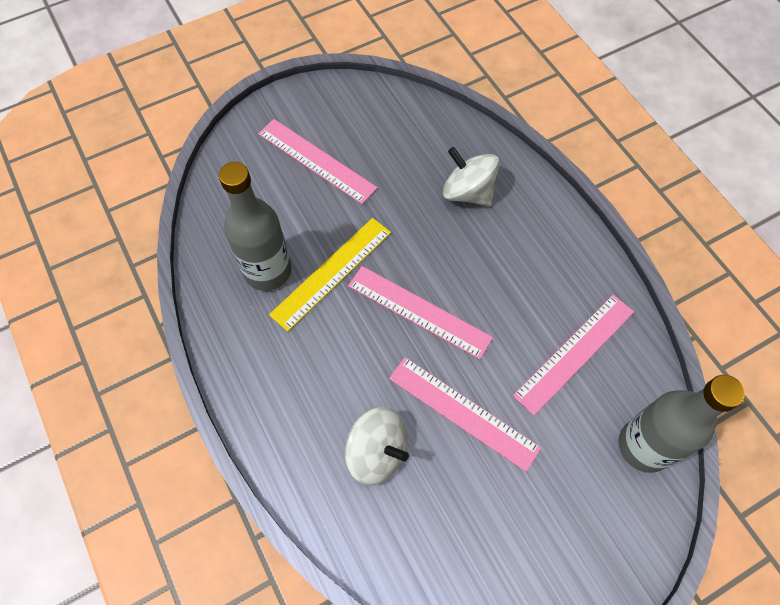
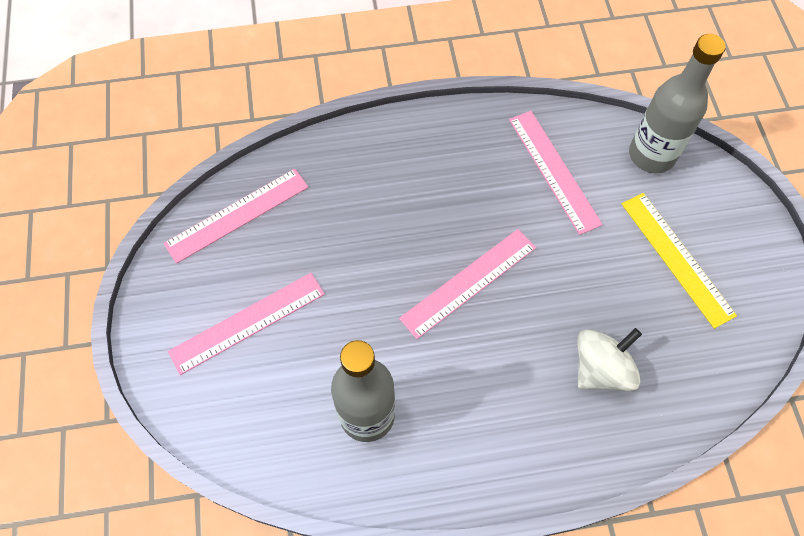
camera: 70 degrees left, 0 degrees up
(331, 273) = (395, 350): yellow ruler -> yellow ruler (677, 258)
(463, 412) = (583, 281): pink ruler -> pink ruler (237, 215)
(468, 192) = (353, 192): white spinning top -> none

